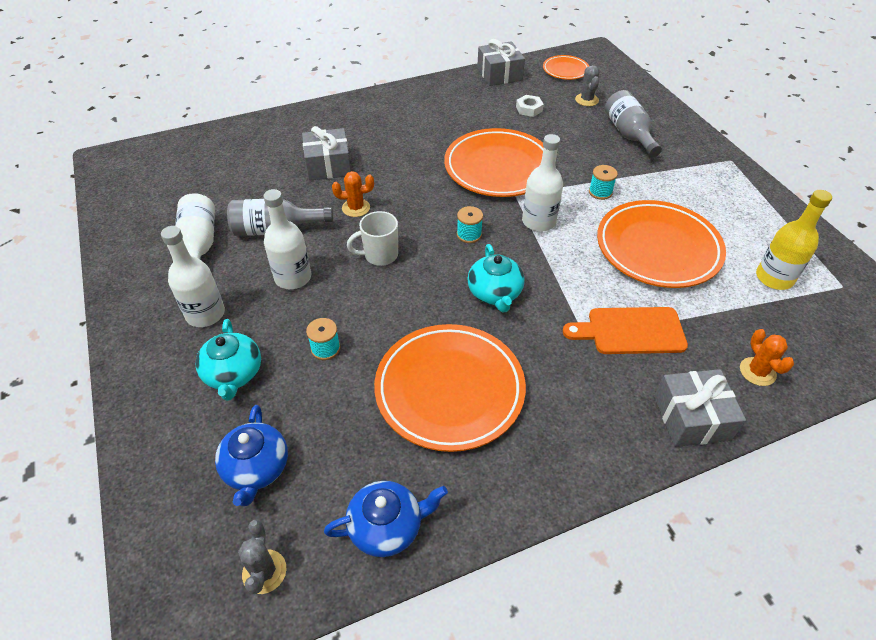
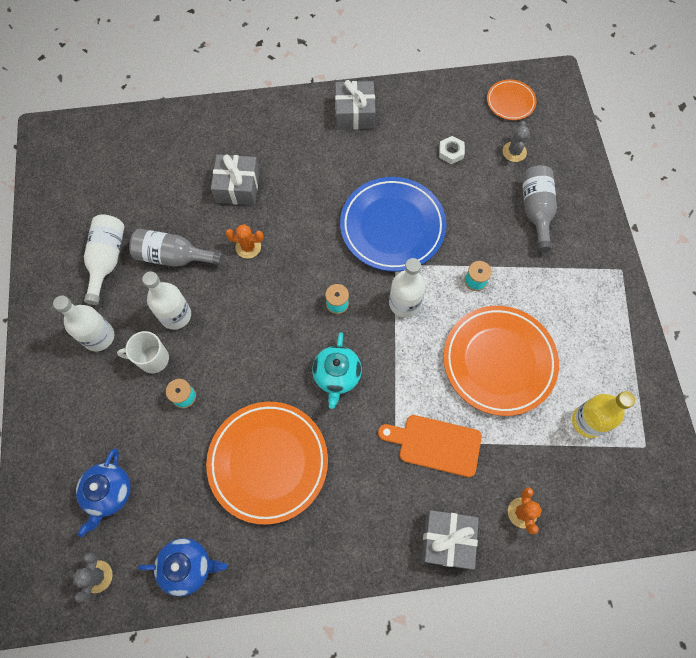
camera: 15 degrees right, 20 degrees up
(233, 374) = (109, 403): turquoise teapot -> none
(380, 255) = (253, 308): white mug -> white mug (152, 359)
(498, 168) = (392, 227): orange plate -> blue plate
(499, 74) = (440, 94): grey gift -> grey gift (354, 113)

